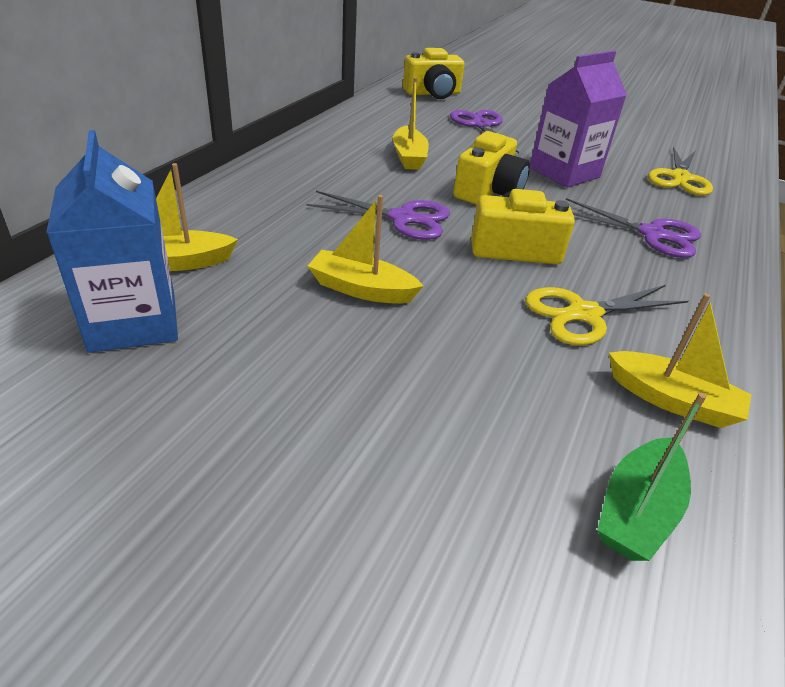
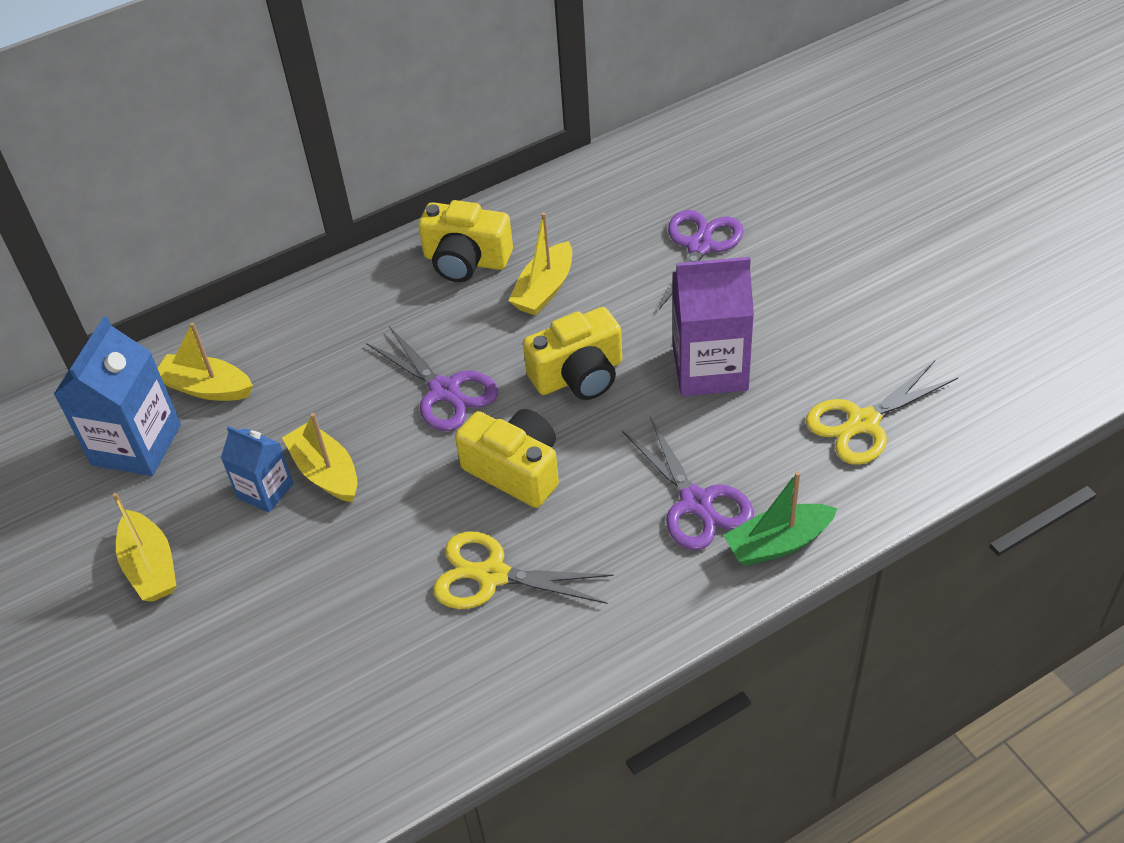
camera: 40 degrees right, 10 degrees up
(317, 317) = (265, 491): none -> blue carton
(433, 93) = (704, 158): yellow camera -> yellow camera (466, 260)
(637, 511) = (330, 754): green boat -> green boat (778, 543)
(672, 400) = (464, 690): yellow boat -> yellow boat (150, 567)

